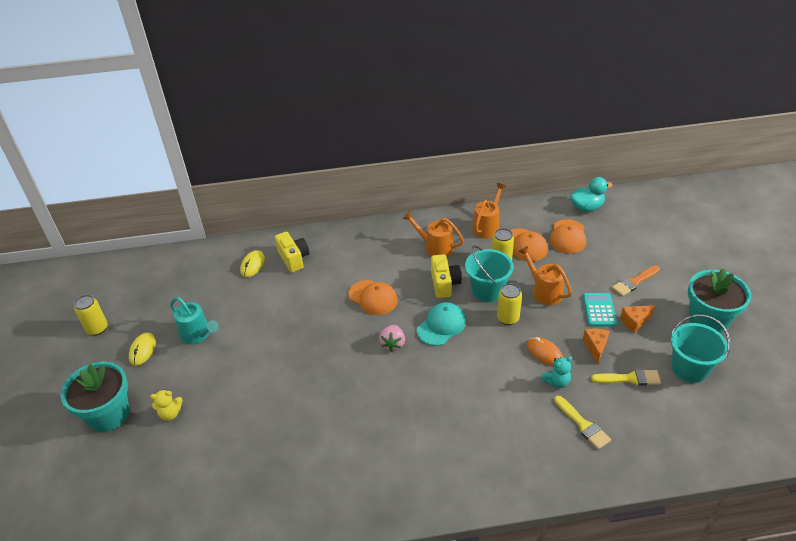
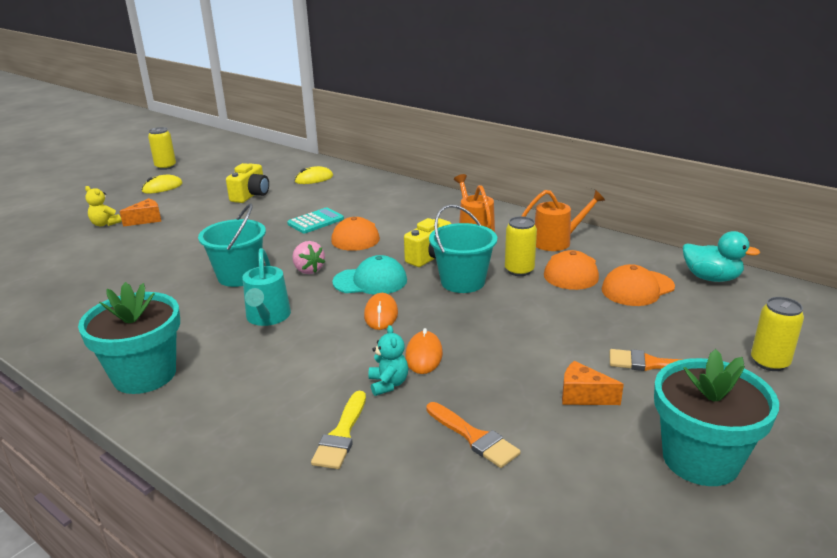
camera: 45 degrees right, 15 degrees down
(109, 414) = (81, 206): turquoise flower pot -> turquoise flower pot (145, 375)
(198, 335) = (204, 196): turquoise watering can -> turquoise watering can (267, 317)
(293, 259) = (348, 188): yellow camera -> yellow camera (251, 195)
(393, 344) = (308, 270): pink strawberry -> pink strawberry turned 90 degrees counterclockwise
(484, 344) = (381, 314): none -> orange mouse
(508, 318) = (441, 310): yellow can -> yellow can (769, 362)
(544, 291) = (521, 312): orange watering can -> none
(557, 382) = (388, 384): turquoise teddy bear -> turquoise teddy bear turned 120 degrees counterclockwise
(595, 347) = (488, 386): orange cheese -> orange cheese (146, 220)
(599, 310) = (556, 361): turquoise calculator -> turquoise calculator (315, 221)
(630, 378) = (474, 437): yellow brush -> orange brush
(689, 368) = (574, 484): turquoise bucket -> turquoise bucket (239, 276)

